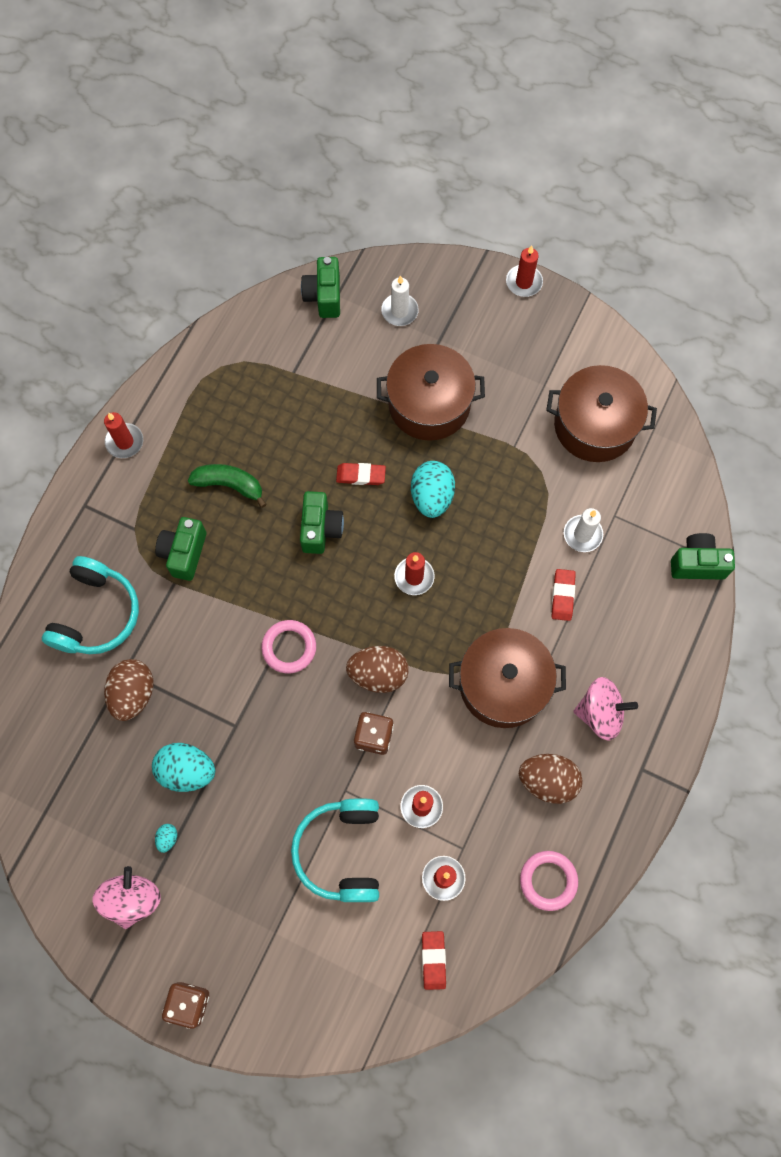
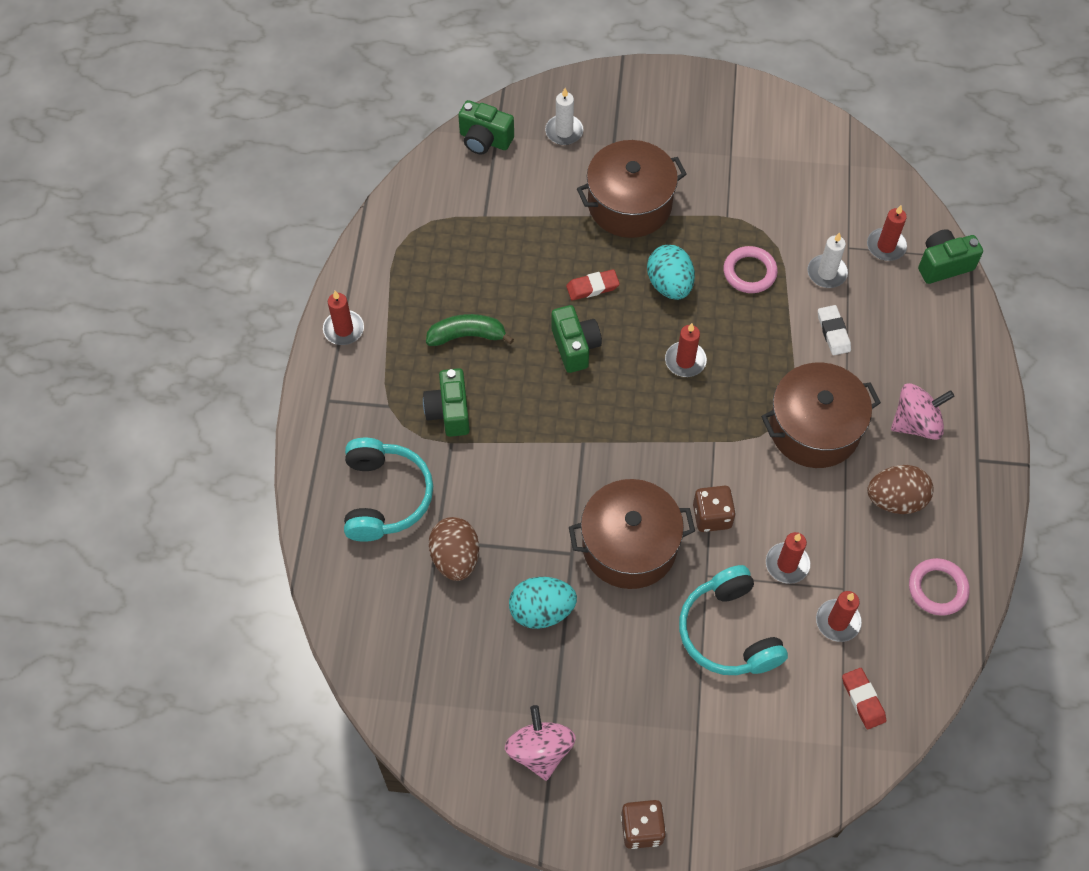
camera: 20 degrees left, 10 degrees down
(167, 838) = (550, 681): turquoise egg -> none
(289, 647) = (592, 464): pink ring -> pink ring (749, 272)
(324, 296) = (484, 140): green camera -> green camera turned 45 degrees counterclockwise
(378, 674) = (690, 458): brown egg -> none
(524, 282) = (670, 72): red candle -> red candle (886, 246)
(562, 596) = (833, 332): red eraser -> white eraser
(595, 425) = (794, 175): brown pot -> brown pot (629, 545)

